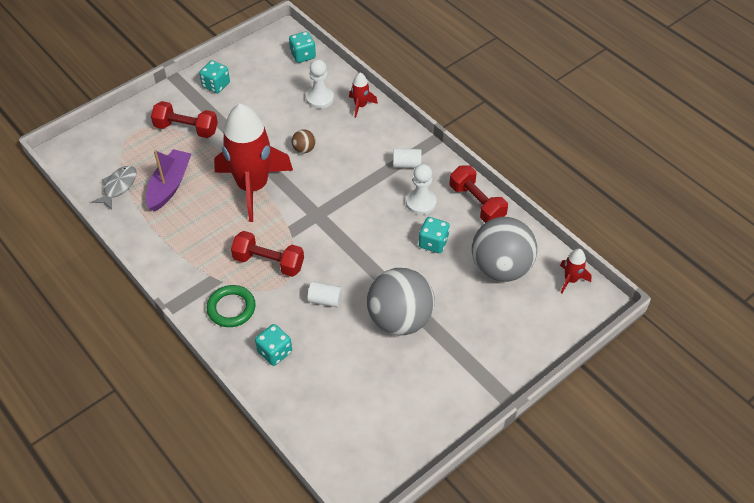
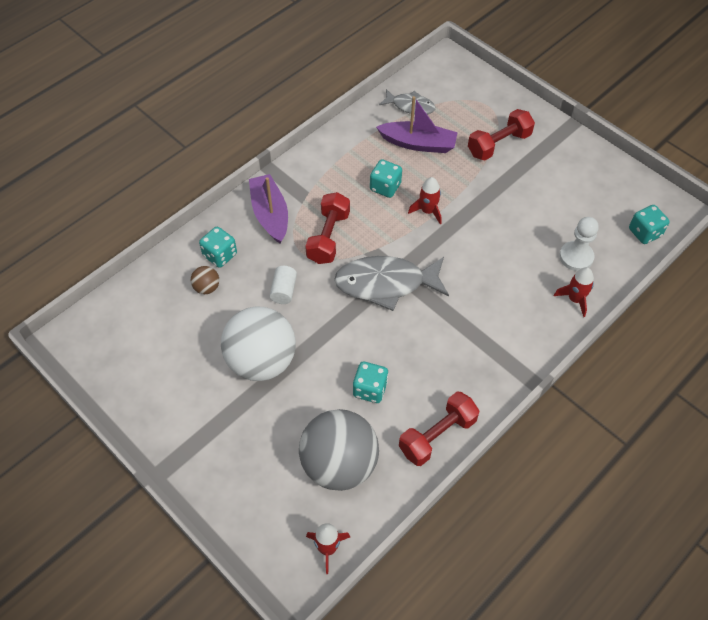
camera: 85 degrees right, 5 degrees up
(186, 129) = (499, 144): red dumbbell -> red dumbbell turned 45 degrees clockwise
(216, 85) = (571, 159): turquoise dice -> turquoise dice (385, 187)
(231, 308) = (270, 214): green ring -> purple boat
(253, 187) = (427, 211): red rocket -> red rocket, size x0.41
(304, 149) = (491, 250): brown ball -> brown ball (207, 288)
(328, 223) = (386, 284): none -> grey fish
(400, 319) = (261, 361): grey ball -> white ball
(407, 164) = (488, 355): white cylinder -> none
(421, 203) = (429, 373): white pawn -> none

